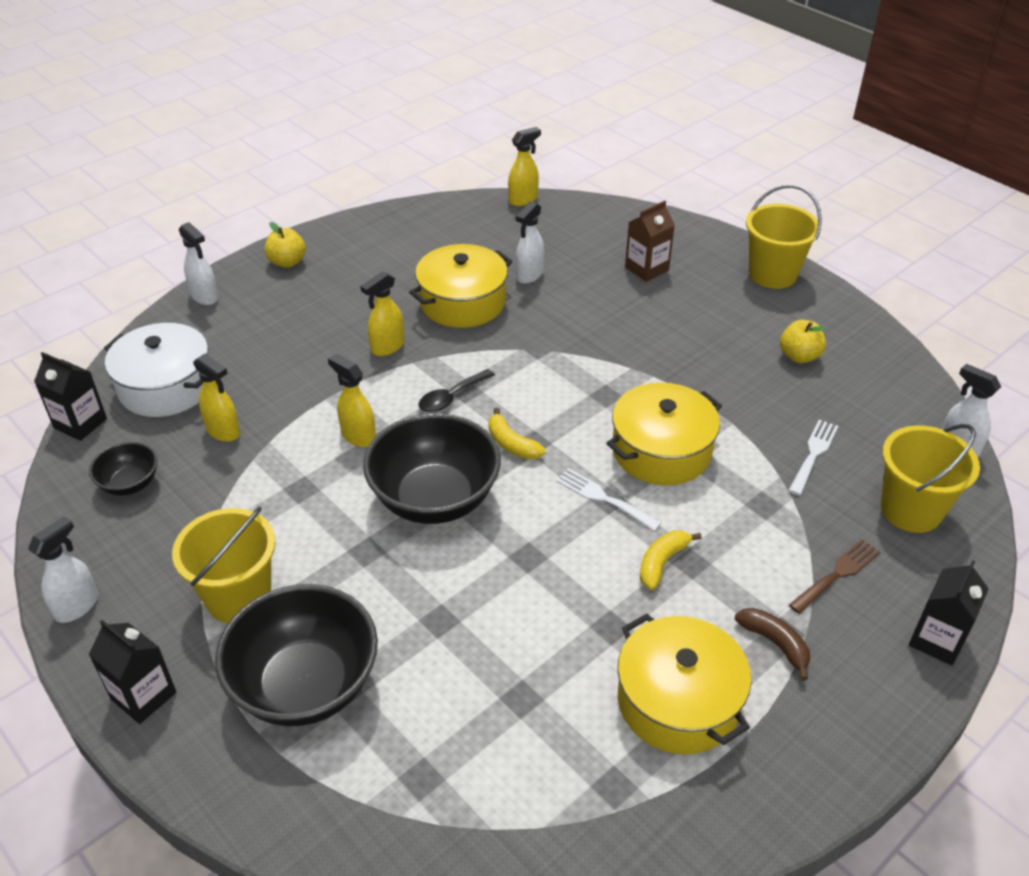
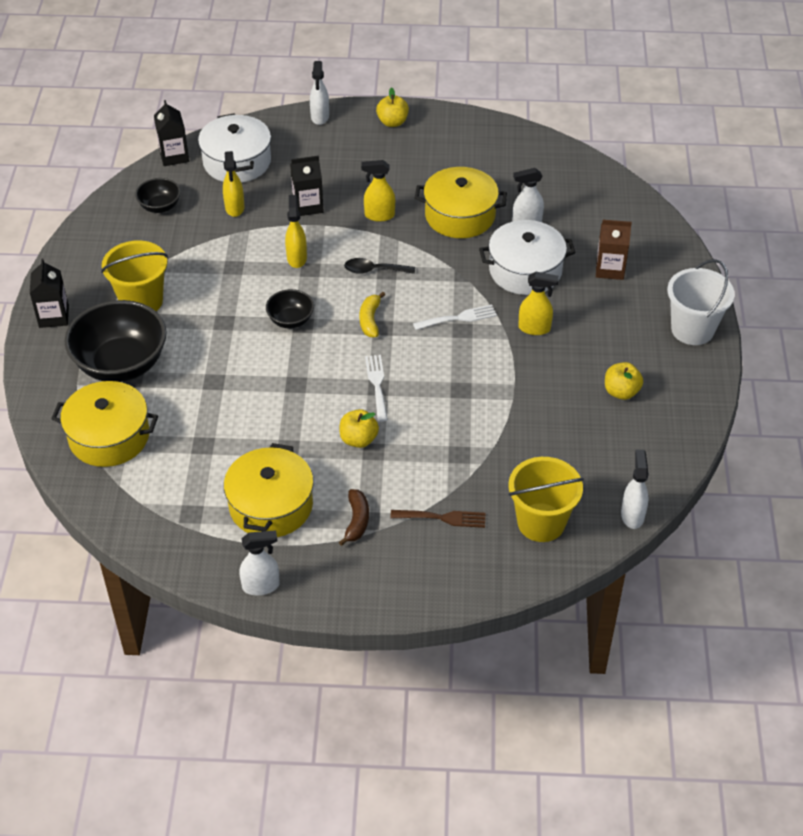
camera: 45 degrees right, 5 degrees up
(77, 606) = (72, 254): white spray bottle -> white spray bottle (261, 586)
(435, 499) = (291, 320): black bowl -> black bowl, size x0.50
(523, 199) = (599, 168): yellow spray bottle -> yellow spray bottle (534, 328)
(583, 312) = (525, 270): none -> white pot
(661, 451) = (447, 384): yellow pot -> yellow pot (109, 437)
(662, 563) = (358, 439): yellow banana -> yellow apple
(773, 274) = (692, 329): yellow bucket -> white bucket
(813, 454) = (533, 451): white fork -> white fork (458, 318)
(937, 640) = (444, 589): black carton -> black carton (308, 206)

